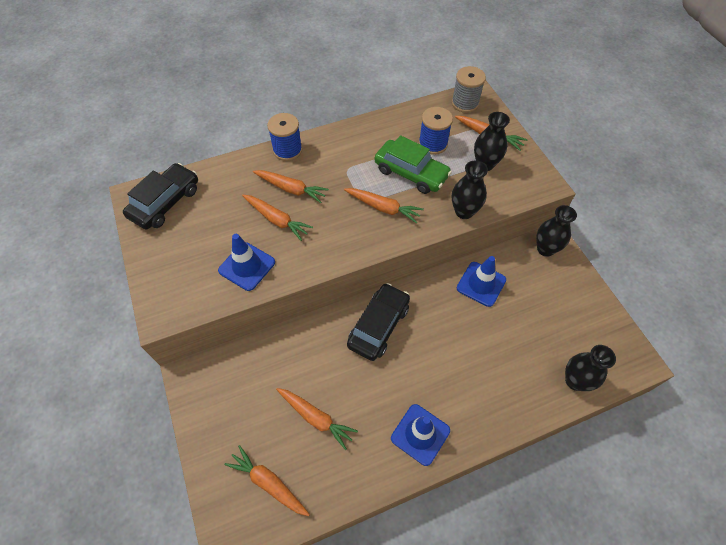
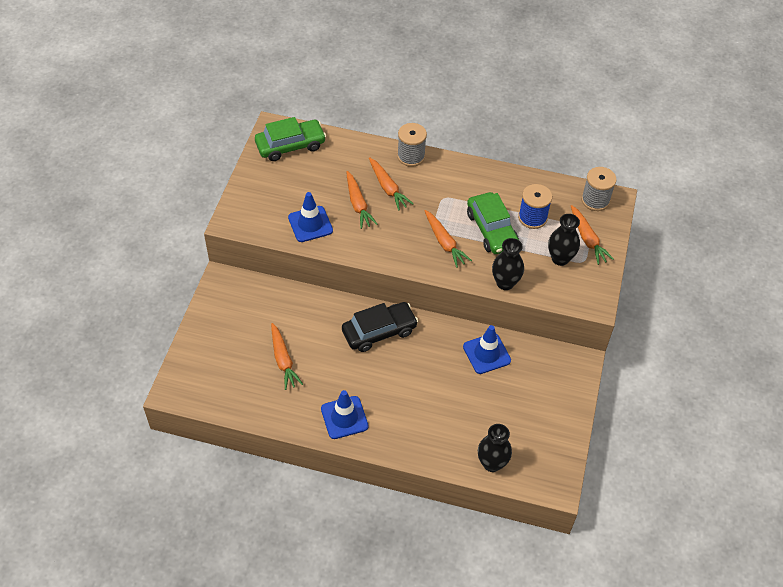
camera: 35 degrees right, 5 degrees down
(165, 203) = (290, 145): black car -> green car
(268, 483) = (221, 377): orange carrot -> none
(287, 150) = (411, 156): blue spool -> grey spool
(545, 249) = (568, 363): black vase -> none

